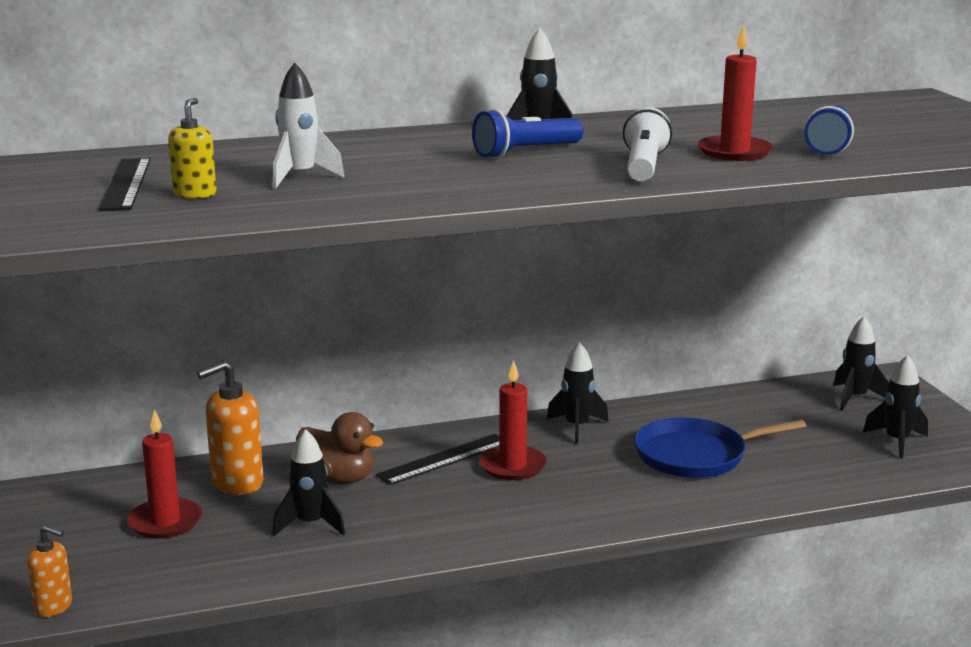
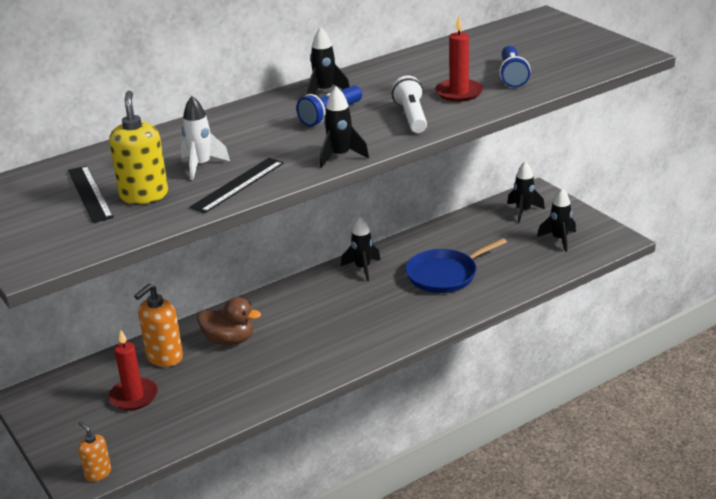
camera: 15 degrees left, 10 degrees up
(53, 606) = (98, 473): orange soap dispenser -> orange soap dispenser turned 135 degrees counterclockwise
(195, 194) = (144, 195): yellow soap dispenser -> yellow soap dispenser, size x1.67
(310, 524) = (229, 377): black rocket -> black rocket (340, 156)
(444, 459) = (290, 310): black ruler -> black ruler (238, 185)
(512, 466) = (336, 306): red candle -> none

